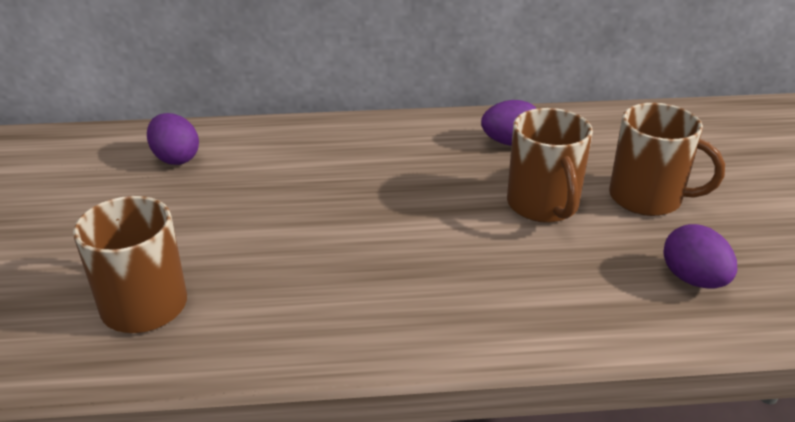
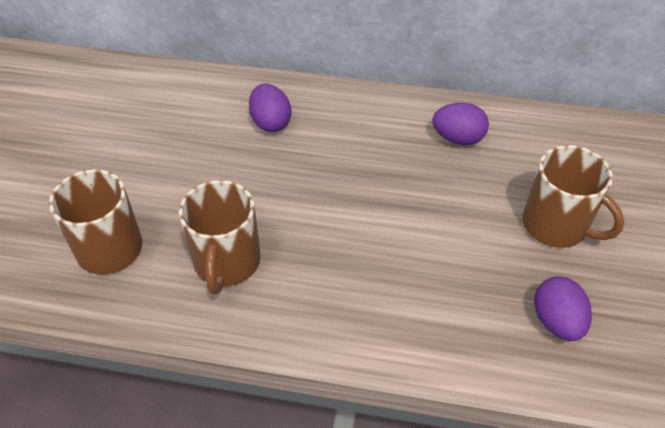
camera: 15 degrees right, 15 degrees up
(176, 158) = (172, 104): purple egg -> purple egg (270, 122)
(543, 205) = (458, 214): brown mug -> brown mug (227, 262)

